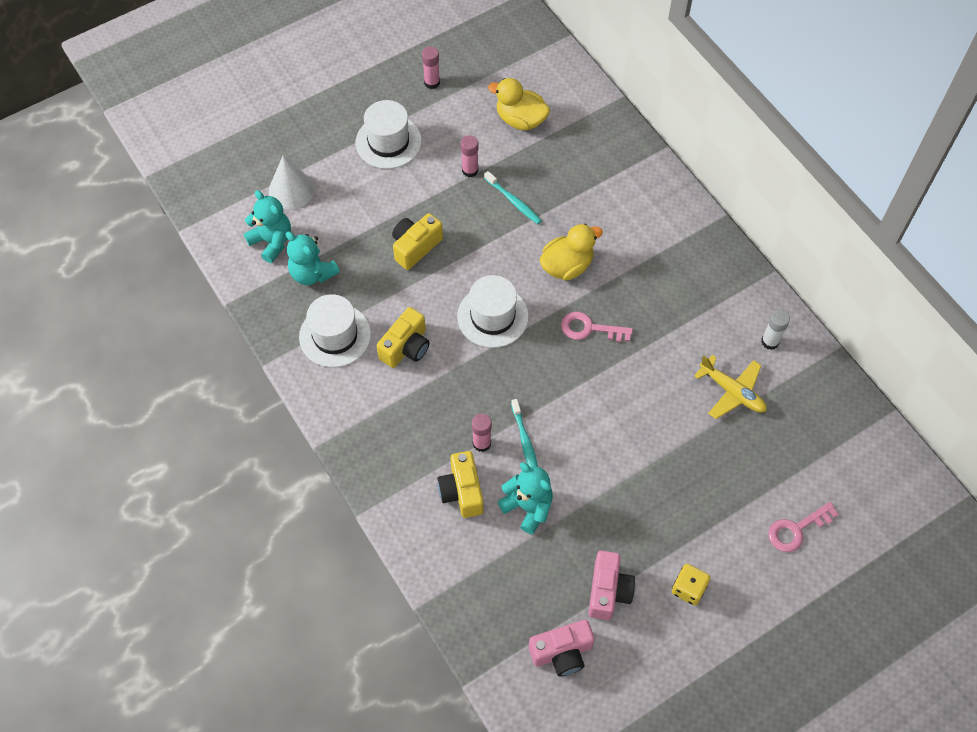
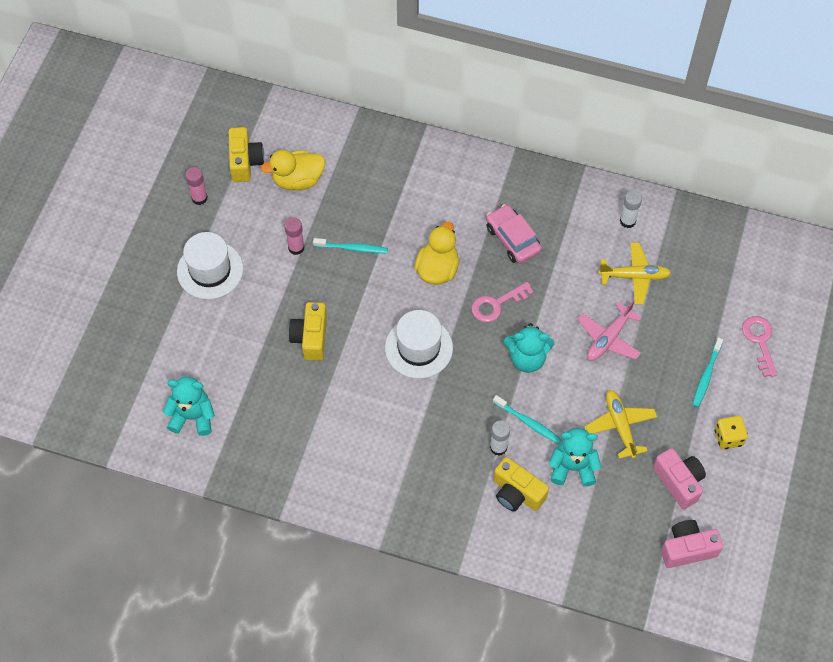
camera: 40 degrees left, 0 degrees up
(291, 190) = (168, 364): white cone -> none
(312, 273) = (249, 417): turquoise teddy bear -> turquoise teddy bear (527, 358)
(335, 335) = (314, 451): white hat -> none
(406, 347) = (376, 419): yellow camera -> yellow camera (245, 162)
(481, 443) = (498, 447): pink glue stick -> white glue stick
(562, 652) = (687, 549): pink camera -> pink camera turned 135 degrees counterclockwise
(601, 505) = (620, 426): none -> yellow plane
(653, 286) = (512, 239): none -> pink car
(660, 426) = (608, 338): none -> pink plane
(719, 521) = (706, 375): none -> turquoise toothbrush
(796, 529) = (759, 341): pink key -> pink key turned 150 degrees clockwise

